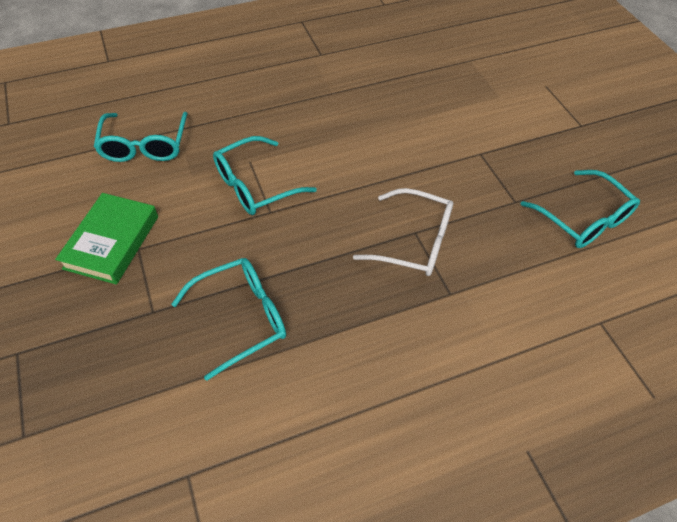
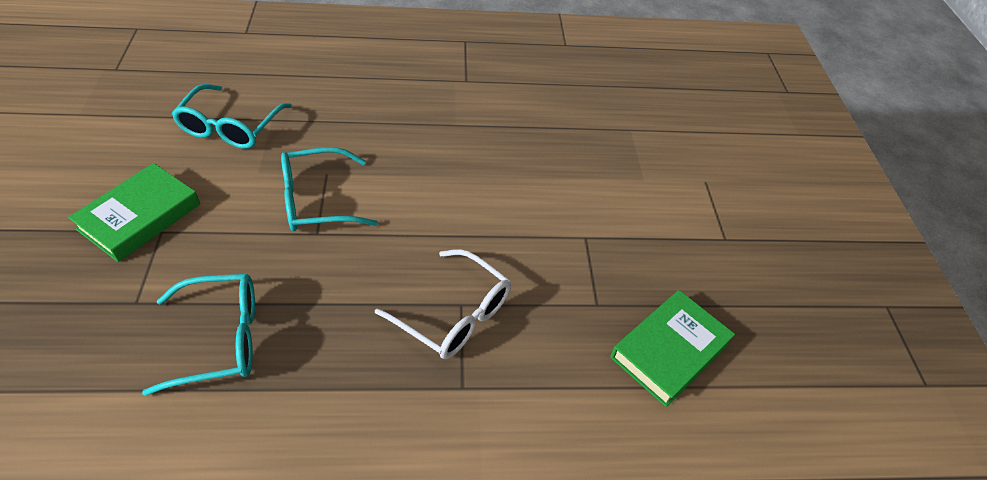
camera: 15 degrees right, 5 degrees down
(583, 219) = (669, 351): turquoise glasses -> green book

